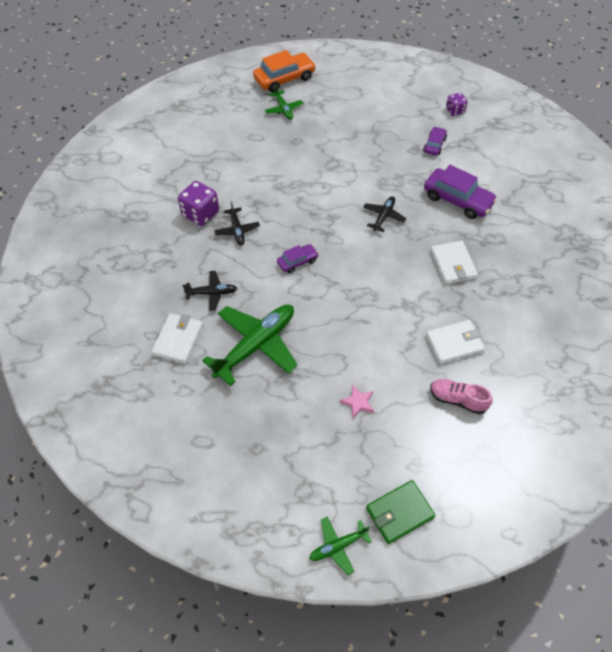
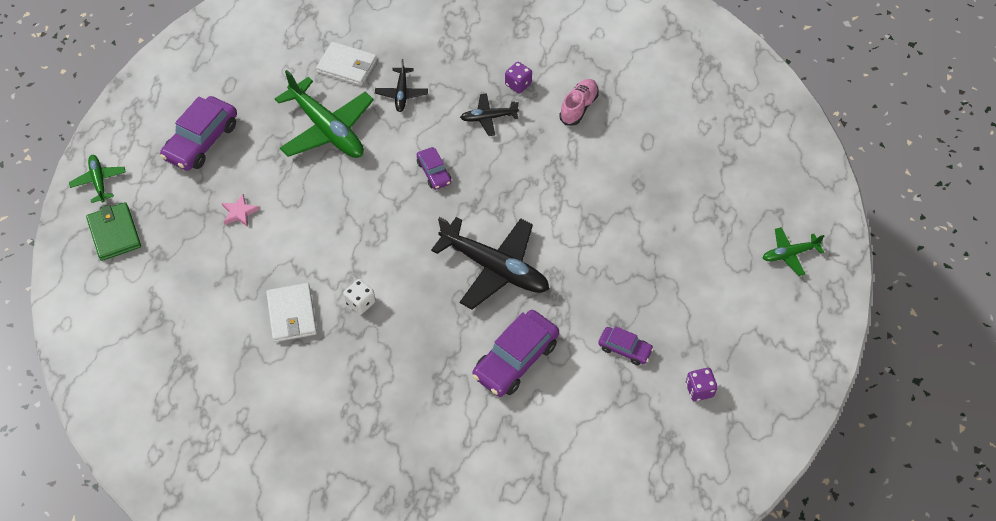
camera: 95 degrees right, 0 degrees up
(200, 213) = (518, 84): purple dice -> purple dice, size x0.60
(277, 453) = (201, 141): none -> purple car
(283, 109) = (702, 174): green plane -> green plane (789, 254)
(284, 79) = (767, 179): orange car -> none
(383, 216) = (494, 268): black plane -> black plane, size x1.98
(432, 297) = (360, 302): none -> white dice
(453, 264) = (406, 334): white wallet -> none
(457, 399) = (220, 304): pink shoe -> pink shoe (578, 107)

